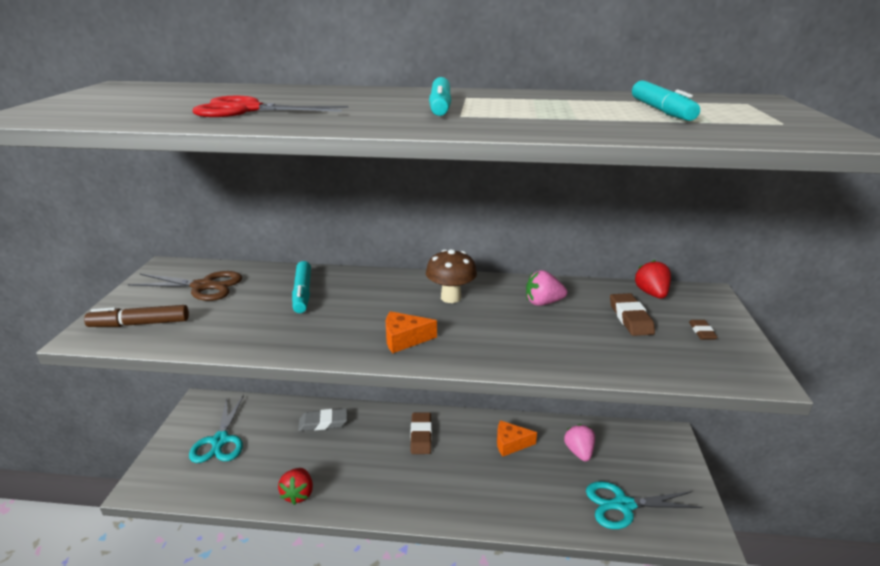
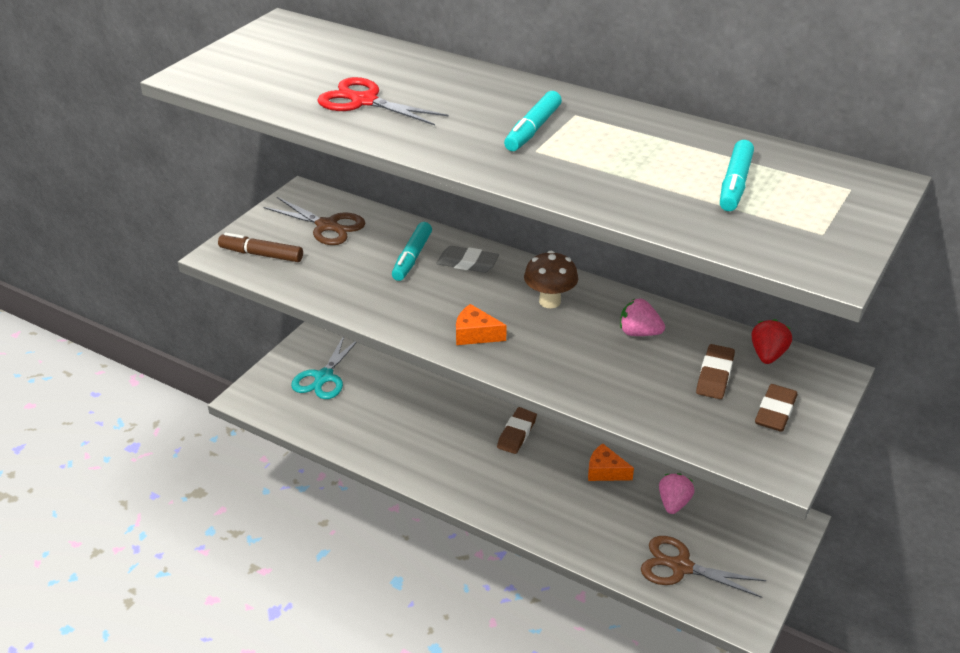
camera: 25 degrees right, 10 degrees up
(298, 494) = (374, 450): red strawberry -> none
(323, 423) = (426, 389): grey eraser -> grey eraser (467, 263)
(623, 505) = (681, 567): turquoise scissors -> brown scissors
(702, 332) = (775, 412): brown eraser -> brown eraser, size x1.76

